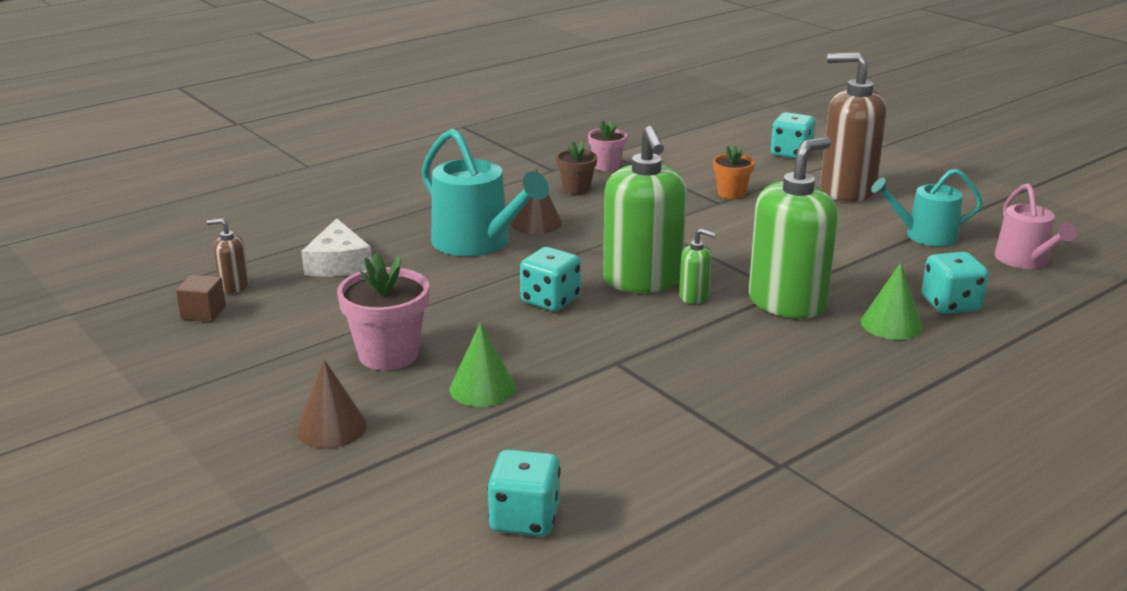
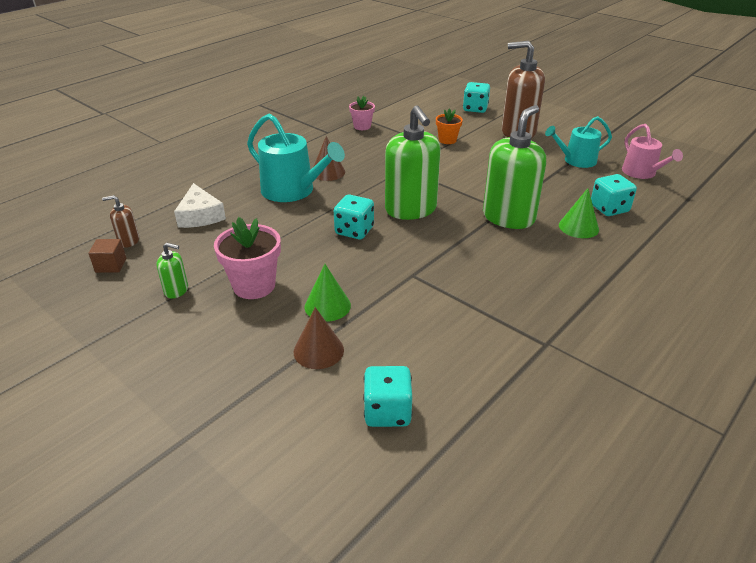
camera: 10 degrees left, 10 degrees up
(331, 427) = (228, 351): brown cone -> brown cone (318, 350)
(576, 189) = (347, 145): brown flower pot -> none
(694, 296) = (448, 218): green soap dispenser -> green soap dispenser (176, 290)

